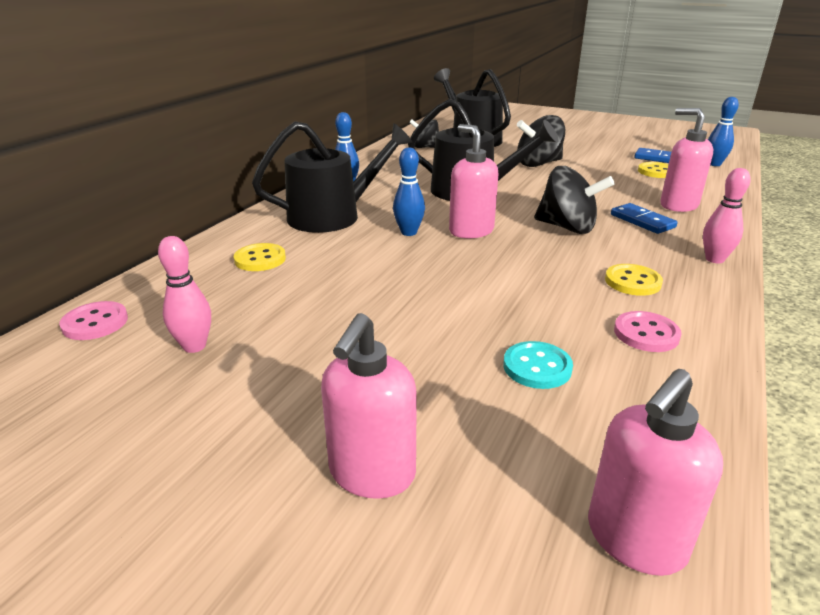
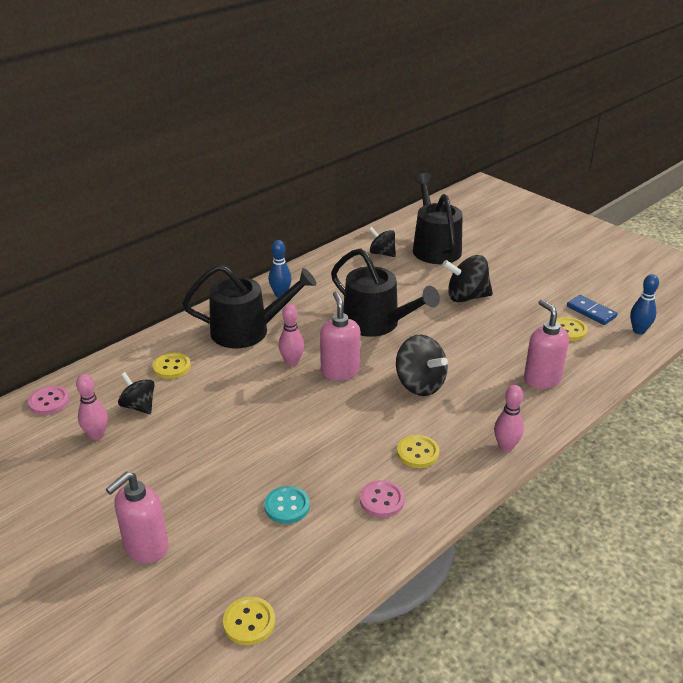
camera: 20 degrees right, 5 degrees up
(240, 303) = (139, 406): none -> black spinning top
(409, 232) = (292, 362): blue bowling pin -> pink bowling pin
(634, 540) = (249, 622): pink soap dispenser -> yellow button
(642, 221) = (489, 391): blue domino -> none

